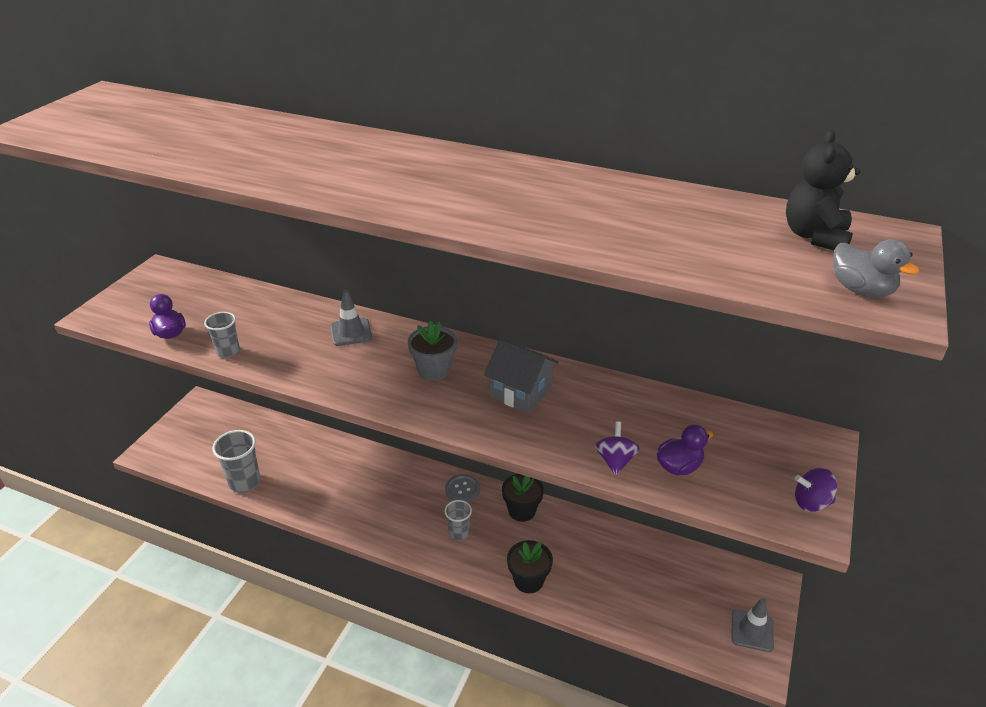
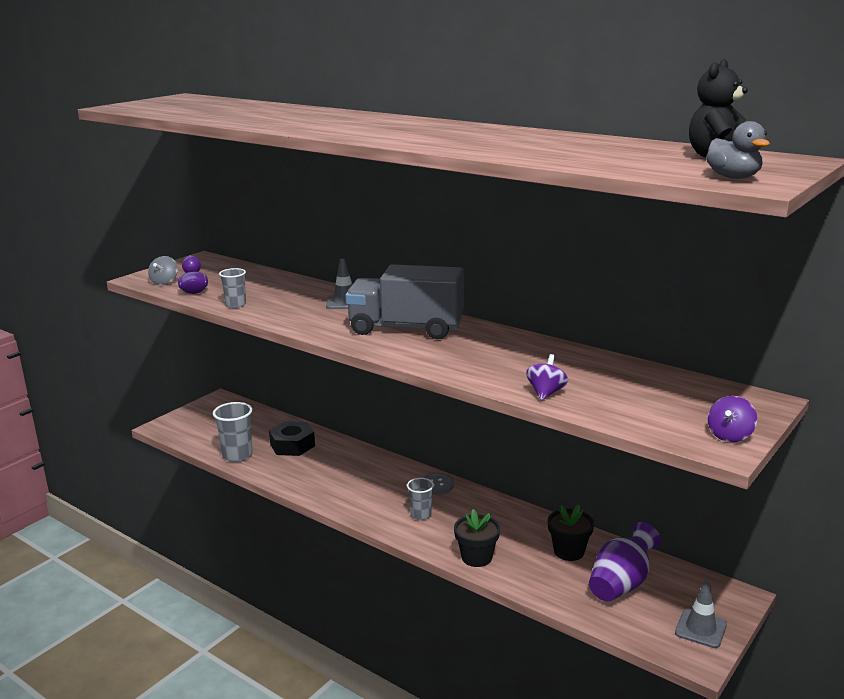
camera: 15 degrees right, 15 degrees down
(128, 319) = (164, 282): none -> grey spinning top
(299, 458) = (292, 445): none -> black nut
(434, 370) = (406, 328): grey flower pot -> grey truck
(521, 392) = (478, 347): grey house -> none
(522, 511) = (489, 507): black flower pot -> black flower pot (569, 551)
(669, 588) = (621, 584): none -> purple vase
(679, 467) = (606, 402): purple duck -> none
(811, 502) = (730, 436): purple spinning top -> purple spinning top turned 75 degrees counterclockwise

